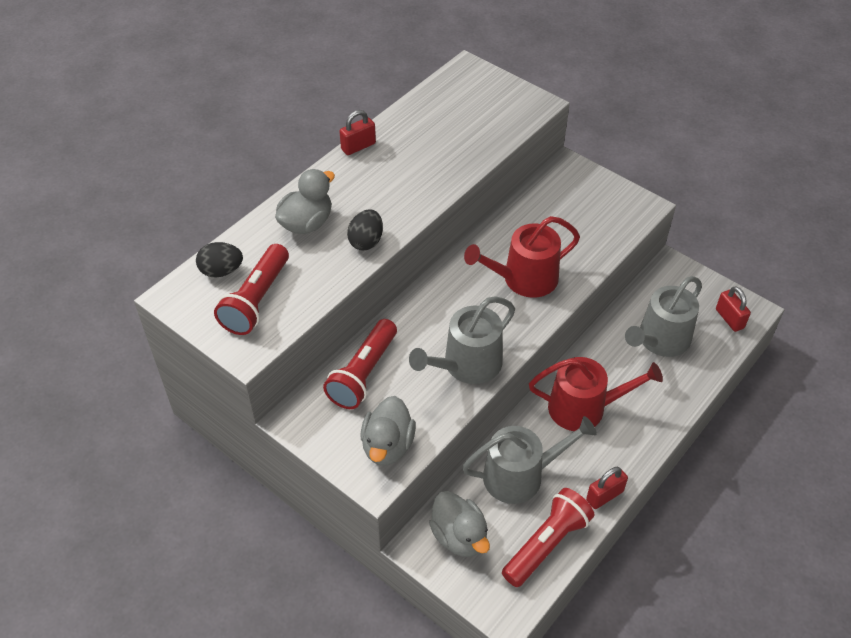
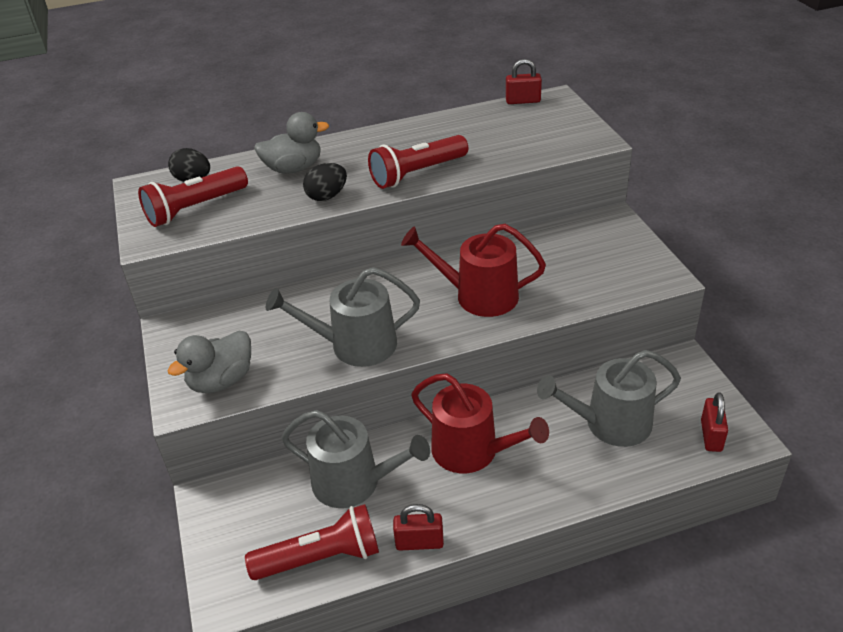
camera: 35 degrees right, 10 degrees down
(358, 146) = (395, 128): red padlock -> red padlock (523, 101)
(363, 374) = (260, 316): red flashlight -> red flashlight (417, 173)
(459, 536) = (249, 508): grey duck -> none

